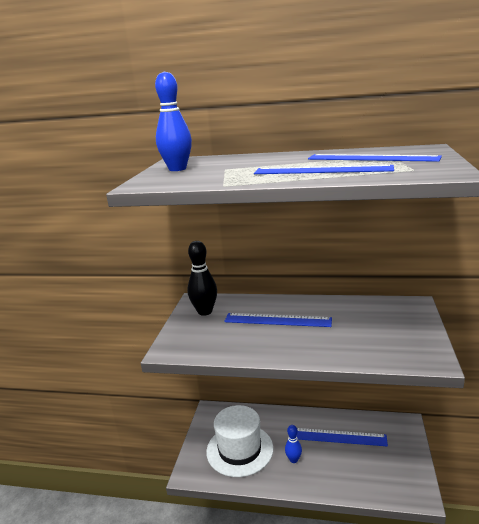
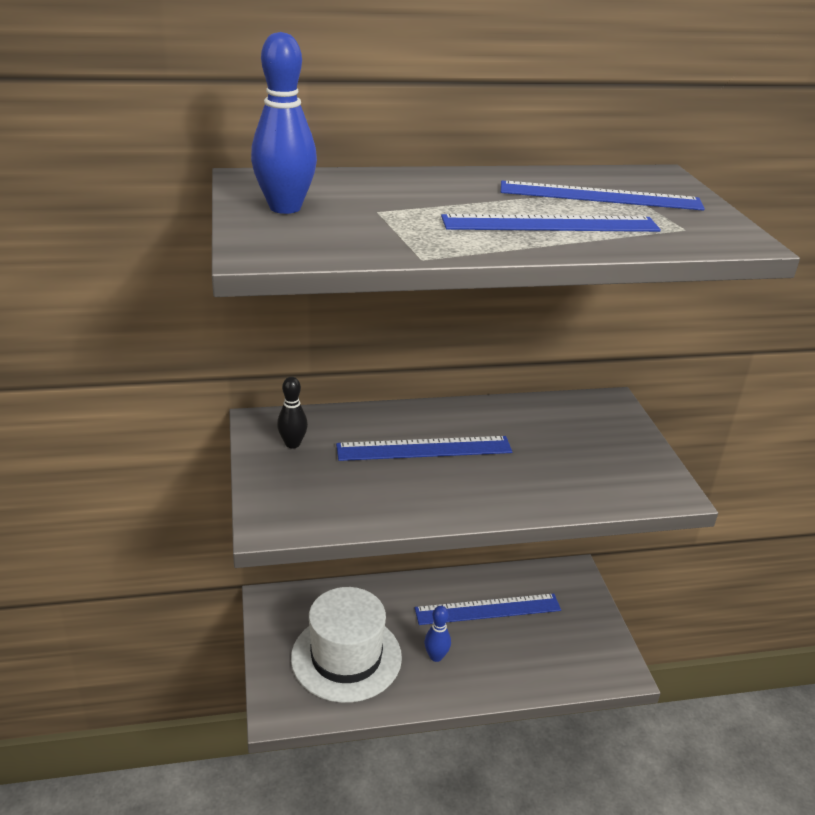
camera: 25 degrees left, 10 degrees up
(205, 312) = (292, 444): black bowling pin -> black bowling pin, size x0.58

